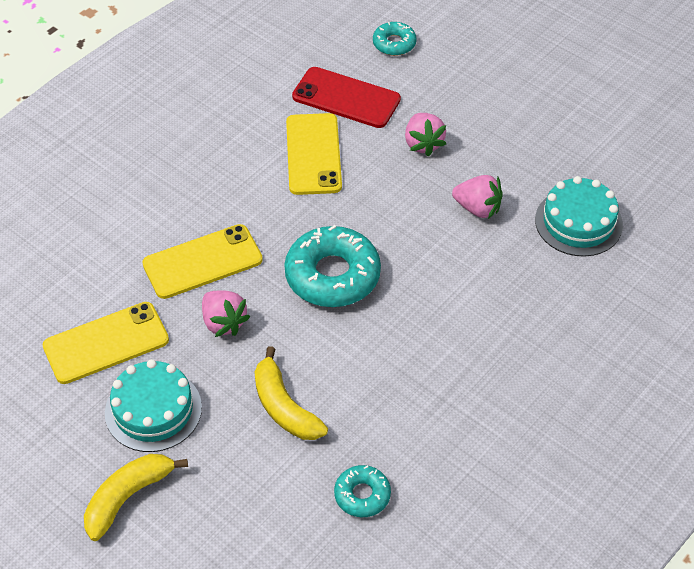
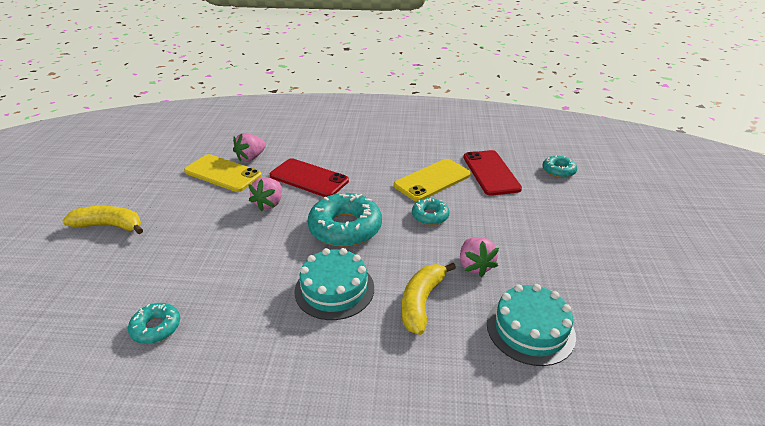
camera: 55 degrees right, 15 degrees down
(153, 410) = (183, 207): turquoise cake -> turquoise cake (334, 289)
(202, 262) = (309, 178): yellow phone -> red phone
(284, 407) = (217, 255): yellow banana -> yellow banana (421, 302)
(375, 195) = (430, 216): none -> turquoise donut
(423, 144) = (497, 216): pink strawberry -> pink strawberry (251, 157)

